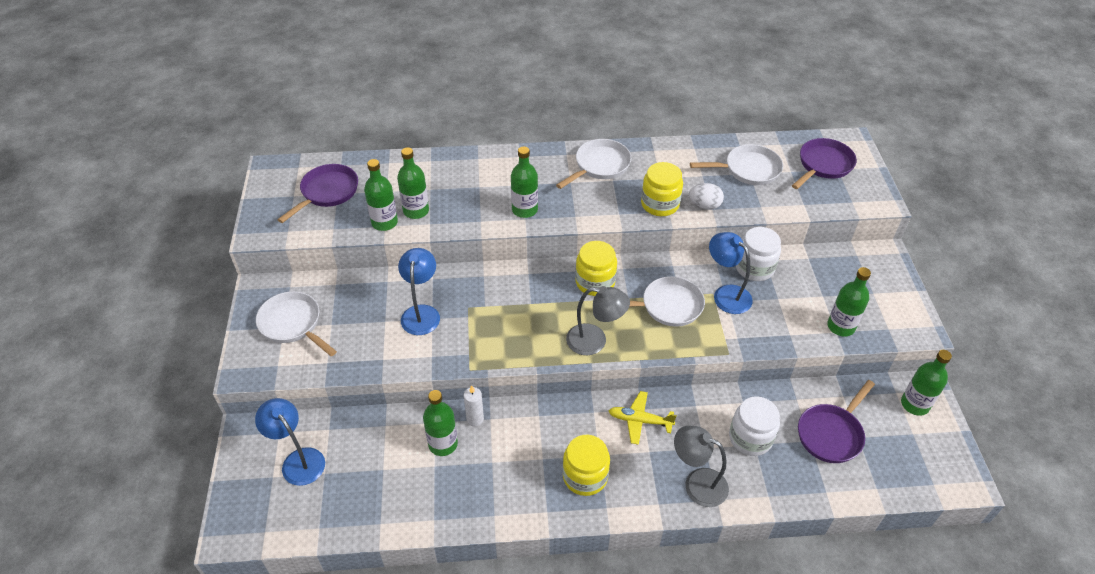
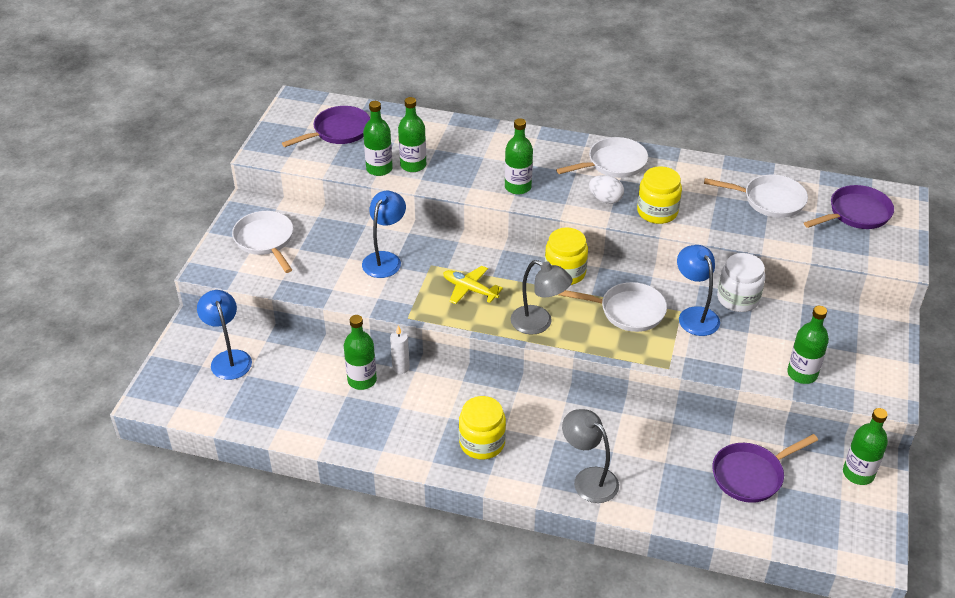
camera: 20 degrees right, 5 degrees down
(640, 420) = (558, 411): yellow plane -> yellow plane (470, 289)
(704, 205) = (703, 223): white egg -> white egg (605, 199)
(750, 438) = (663, 455): white jar -> none

